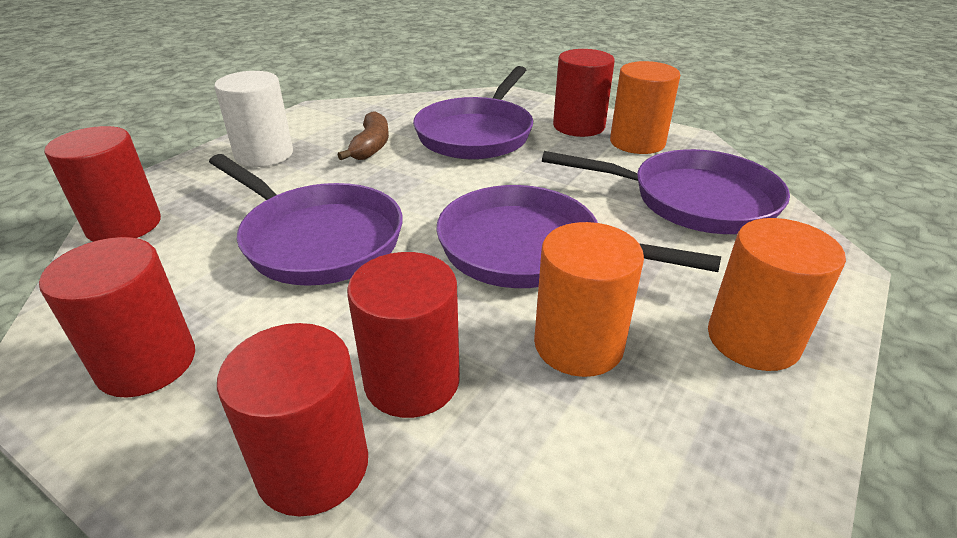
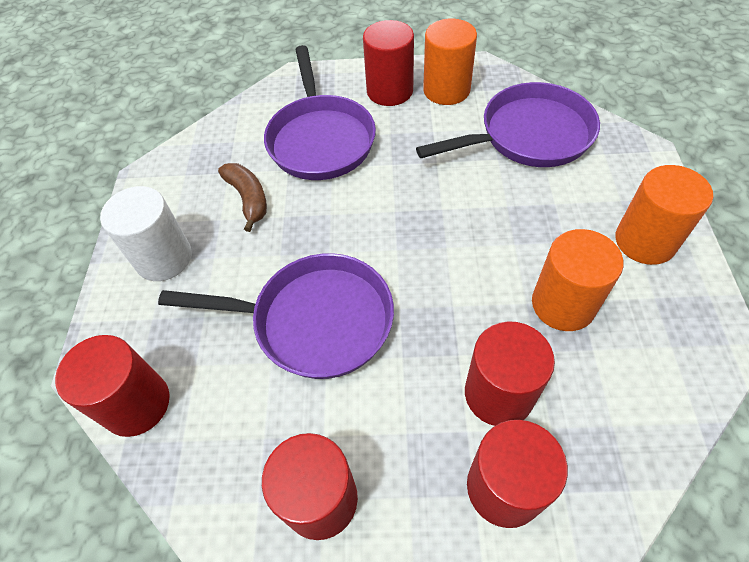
camera: 30 degrees left, 20 degrees up
(529, 249) = (468, 242): purple pan -> none

